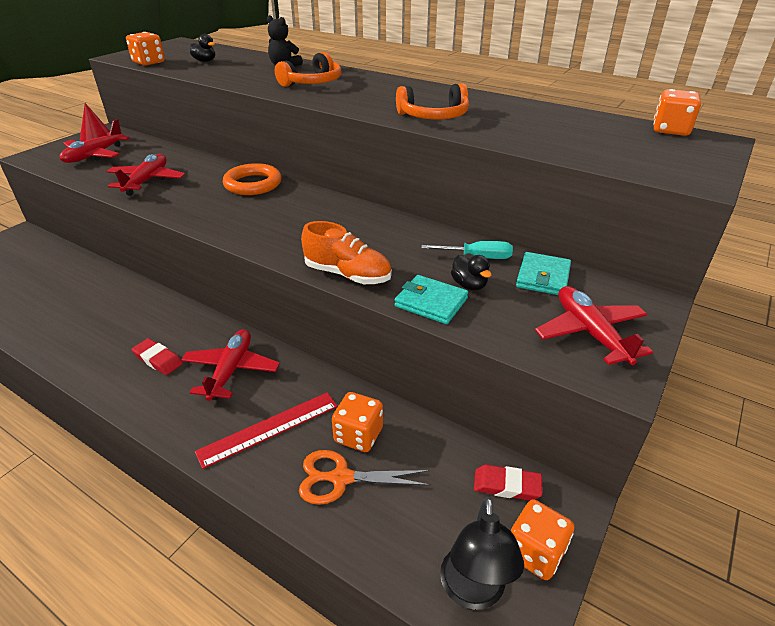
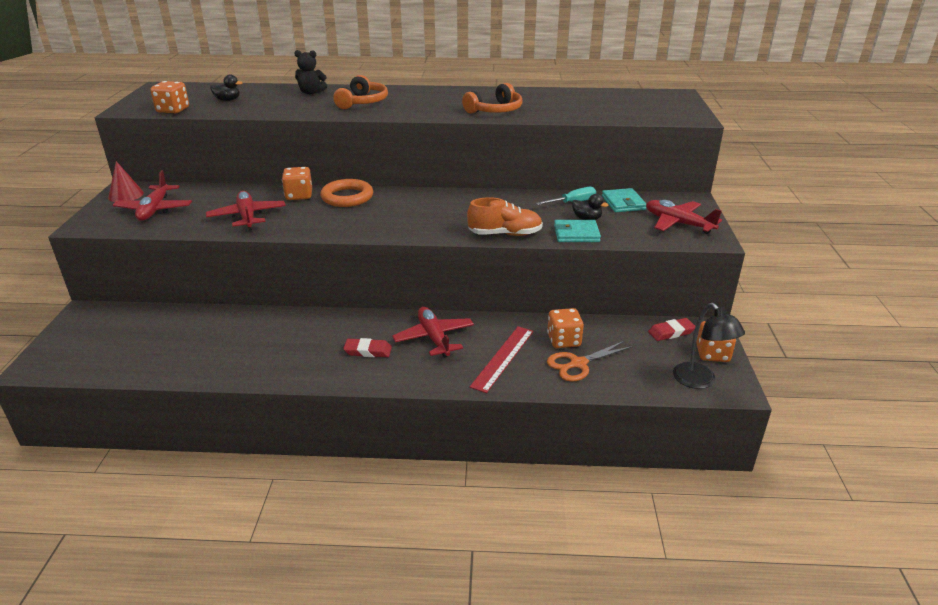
camera: 30 degrees left, 5 degrees down
(670, 130) = (647, 92): orange dice -> orange dice (299, 195)

